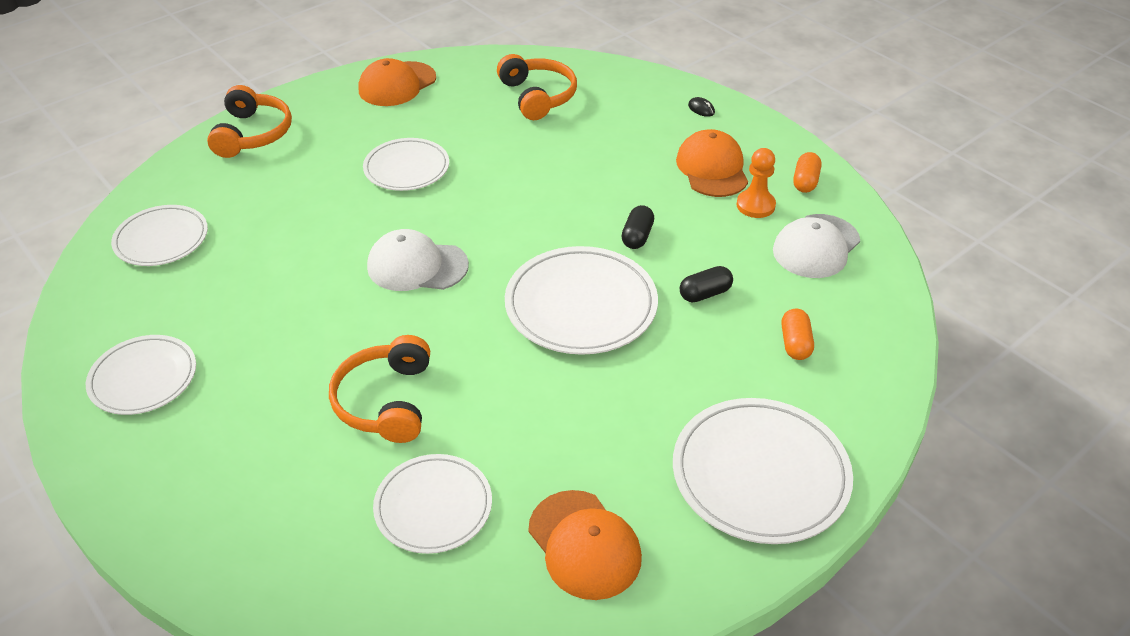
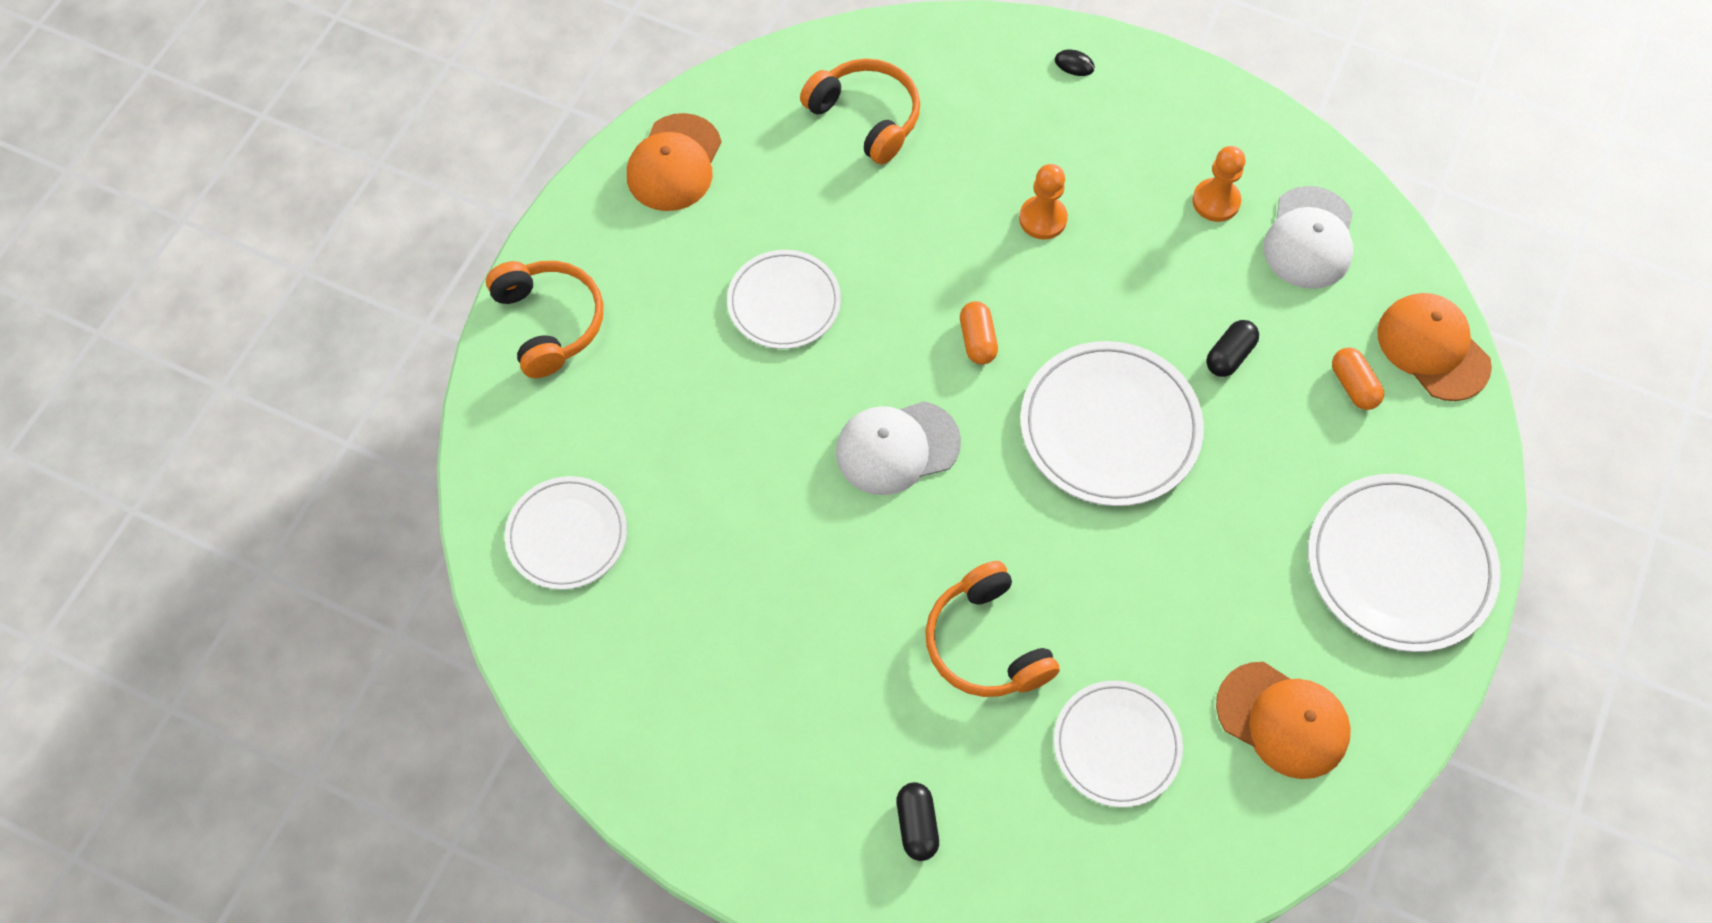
camera: 25 degrees left, 20 degrees up
(143, 378) = (703, 732): white plate -> none
(619, 178) = (1042, 219): none -> orange pawn
(637, 236) = (1113, 302): black capsule -> black capsule (917, 825)
(712, 168) = (1139, 161): orange cap -> orange cap (1432, 348)
(805, 181) = (1251, 142): orange capsule -> orange capsule (977, 340)

